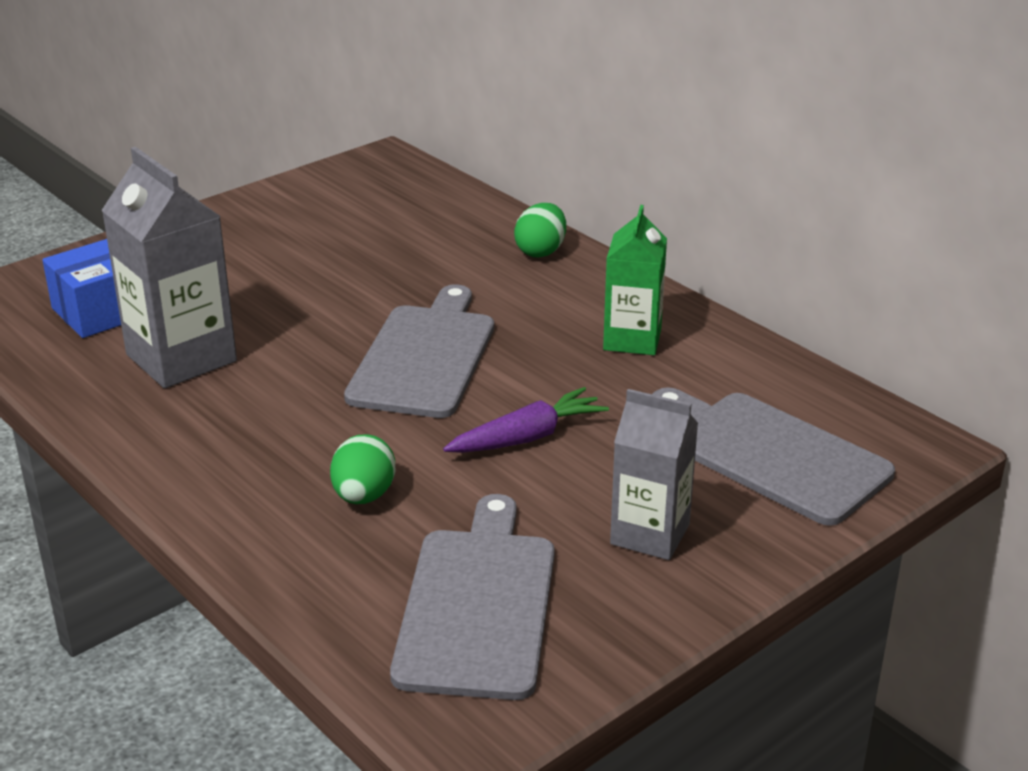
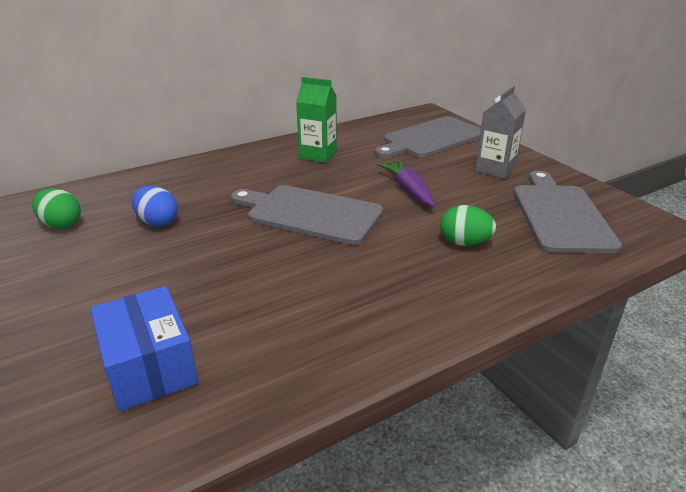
camera: 80 degrees left, 0 degrees up
(181, 358) = (265, 318): grey carton -> none
(378, 254) = (157, 222): none -> blue egg
(478, 605) = (560, 215): grey cutting board -> grey cutting board turned 75 degrees clockwise
(541, 251) = (200, 168): green egg -> green egg (61, 224)

